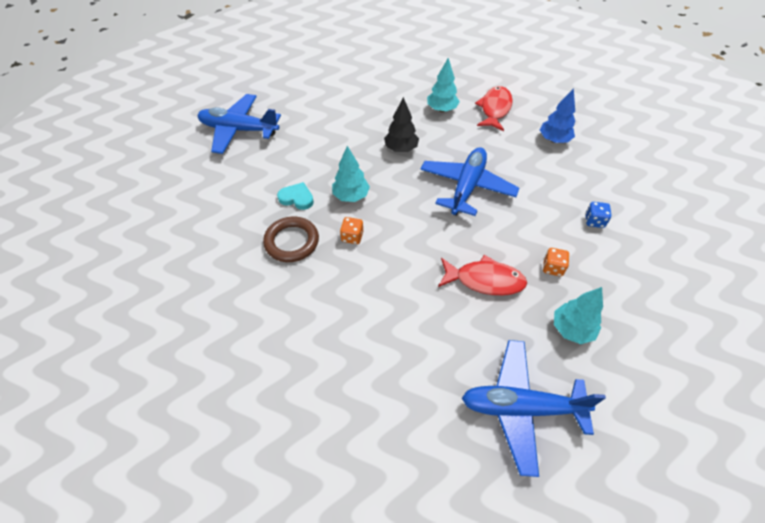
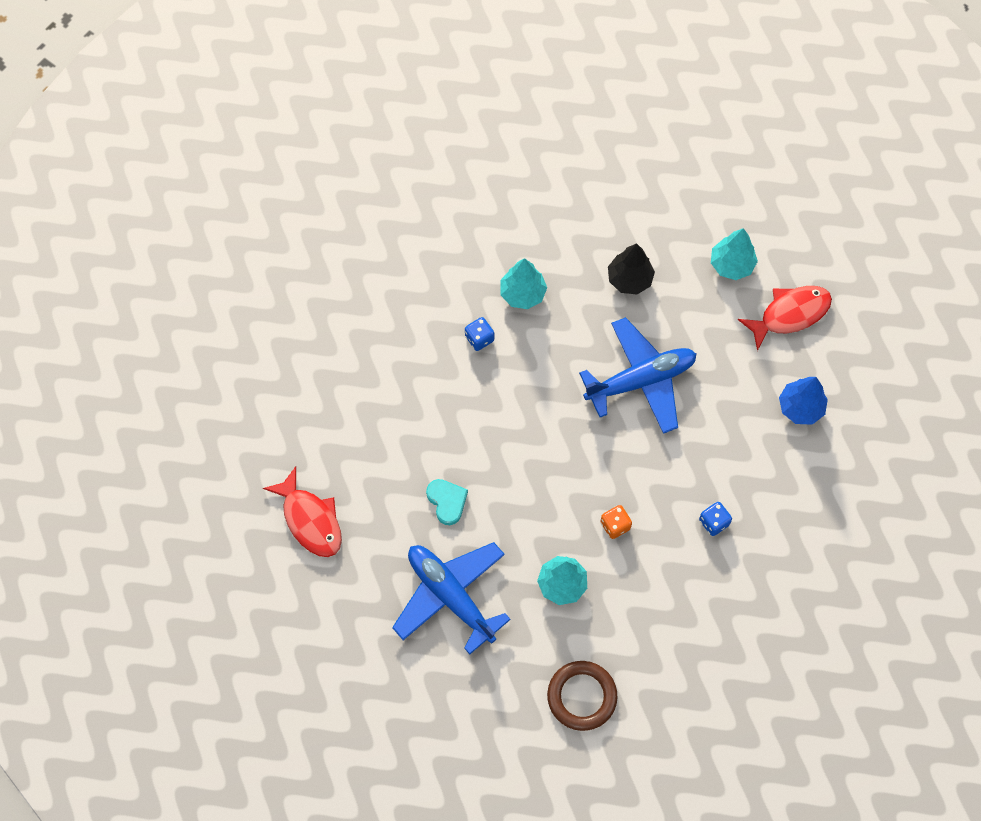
camera: 45 degrees right, 15 degrees up
(239, 130) = (496, 114): blue plane -> none
(292, 242) = (424, 297): brown ring -> brown ring (582, 696)
(297, 198) = (472, 252): turquoise heart -> turquoise heart (447, 501)
(352, 237) = (479, 338): orange dice -> blue dice
(485, 280) = (544, 482): red fish -> red fish (310, 520)

